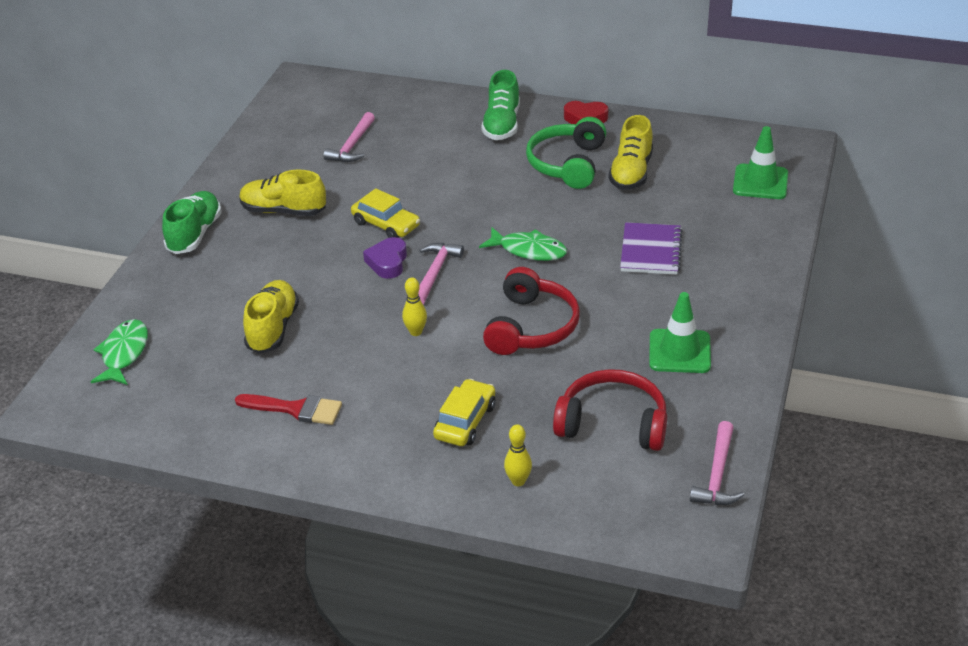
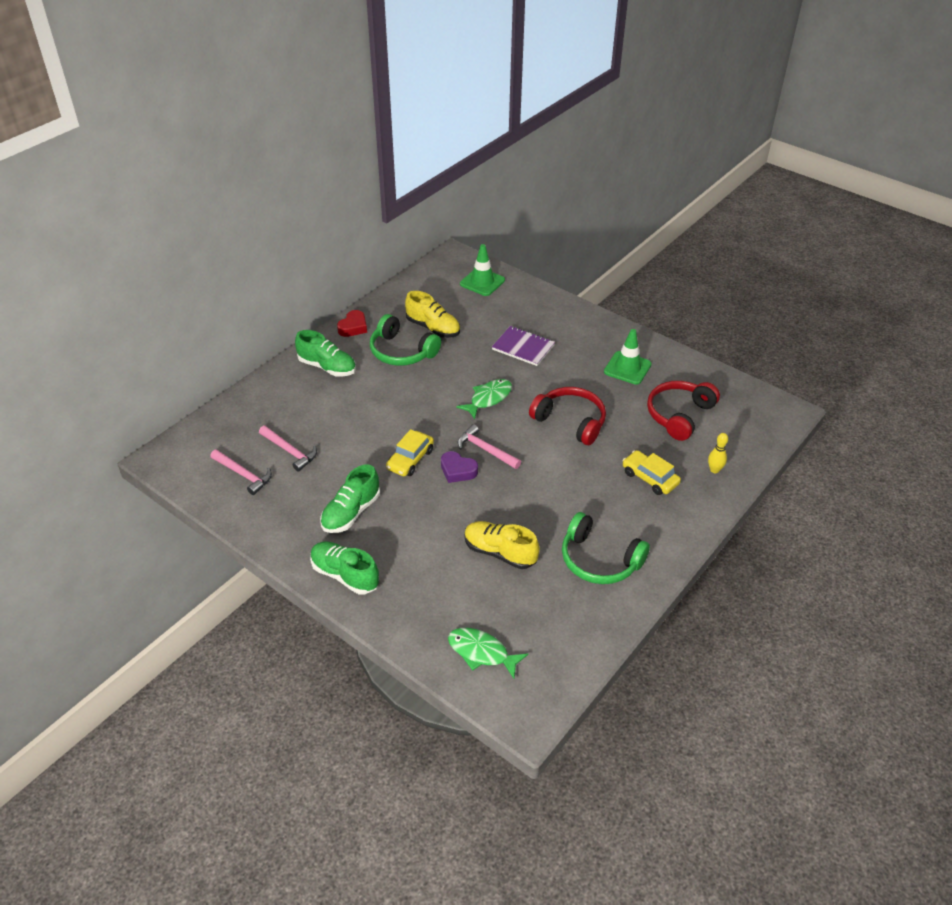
camera: 70 degrees left, 5 degrees up
(283, 211) = (351, 512): yellow shoe -> green shoe
(296, 409) = (599, 560): red brush -> green headphones
(386, 224) = (410, 459): yellow car -> yellow car turned 150 degrees clockwise
(416, 332) = (546, 477): yellow bowling pin -> none
(717, 475) = (738, 389): pink hammer -> pink hammer (243, 475)

